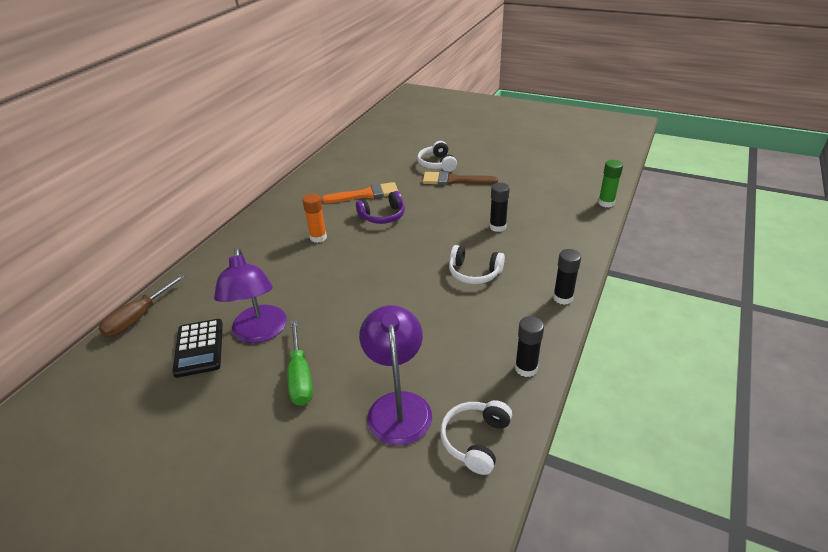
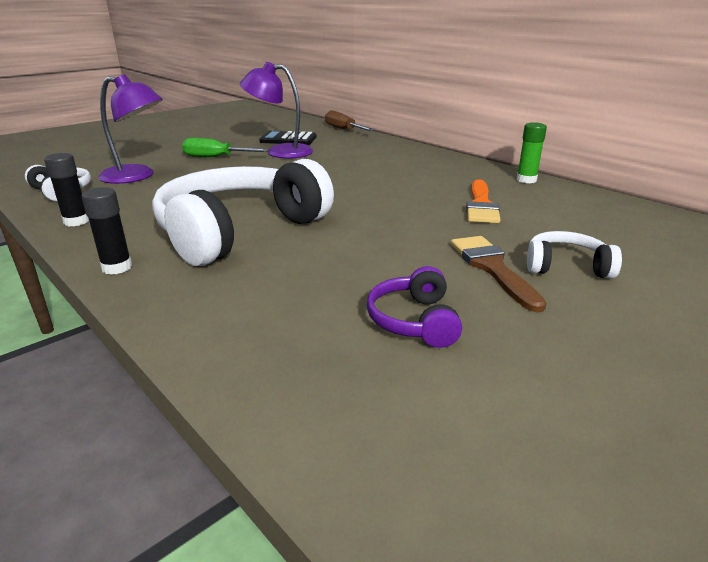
camera: 110 degrees right, 10 degrees down
(318, 237) = (397, 176): orange glue stick -> none
(383, 216) = (416, 207): purple headphones -> purple headphones (414, 321)
(454, 180) = (492, 268): brown brush -> brown brush turned 45 degrees counterclockwise
(474, 273) = (239, 230): white headphones -> white headphones, size x2.24
(497, 227) = (317, 268): black glue stick -> none
(606, 203) = (272, 421): green glue stick -> green glue stick (526, 180)

